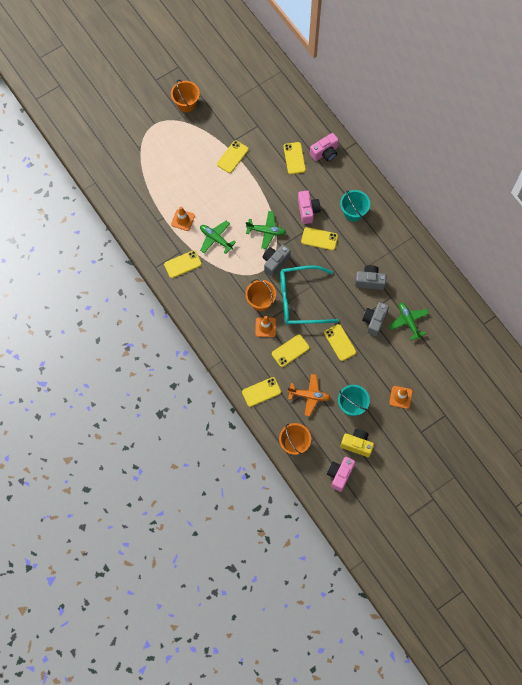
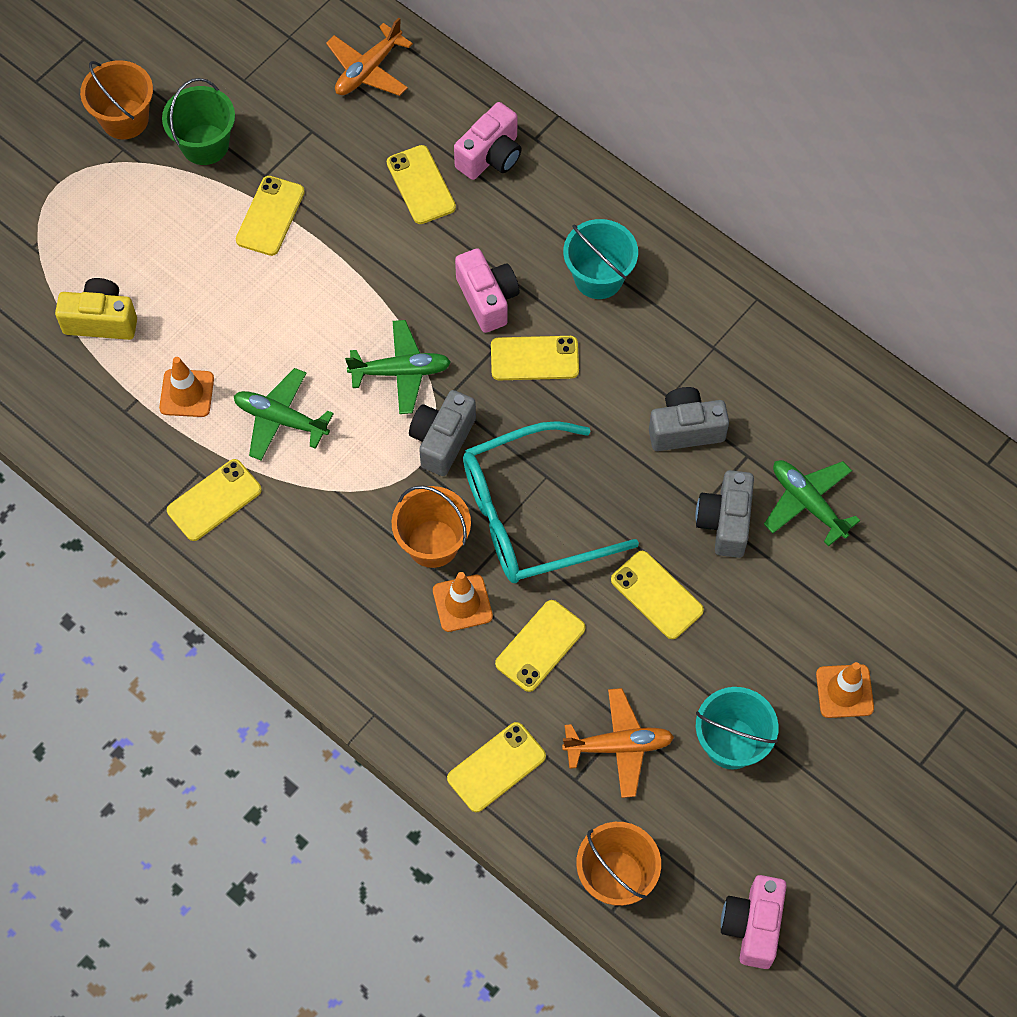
camera: 15 degrees left, 5 degrees down
(214, 121) = (205, 144): none -> green bucket
(286, 106) = (368, 70): none -> orange plane
(357, 444) = (773, 838): yellow camera -> yellow camera (101, 320)

